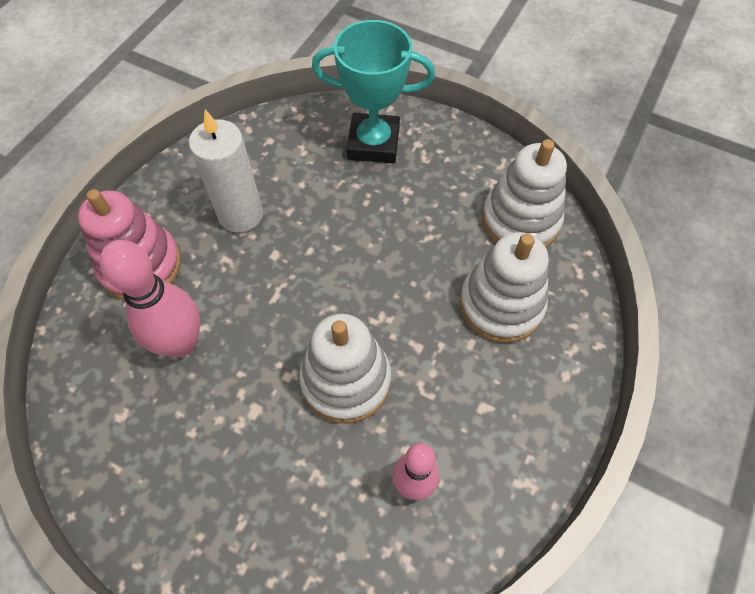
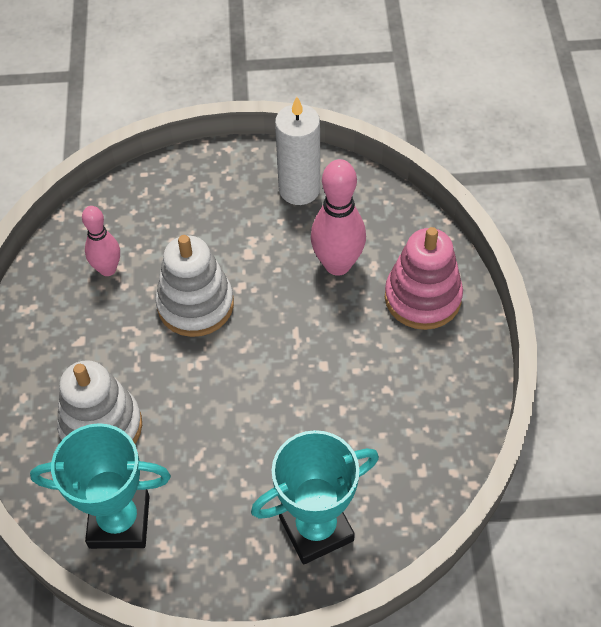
camera: 150 degrees right, 5 degrees down
(240, 214) = (382, 382): white candle -> white candle (299, 189)
(520, 220) = (119, 521): white stacking toy -> turquoise trophy

